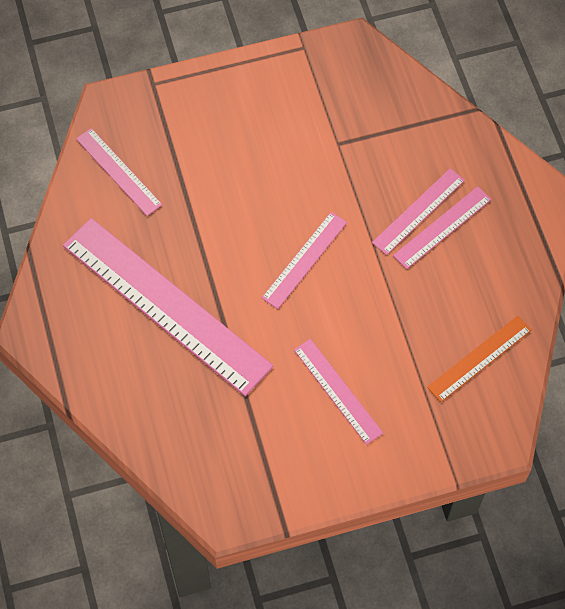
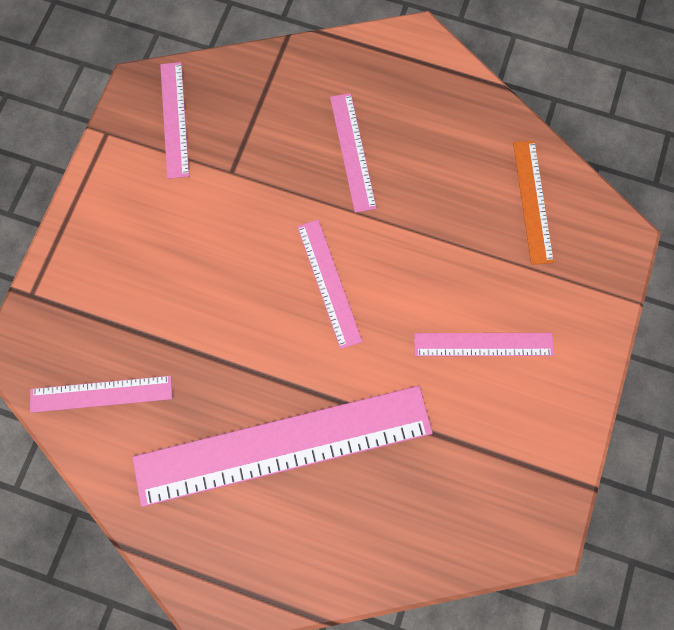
camera: 55 degrees left, 10 degrees up
(442, 227) = (383, 143): pink ruler -> pink ruler (174, 119)

